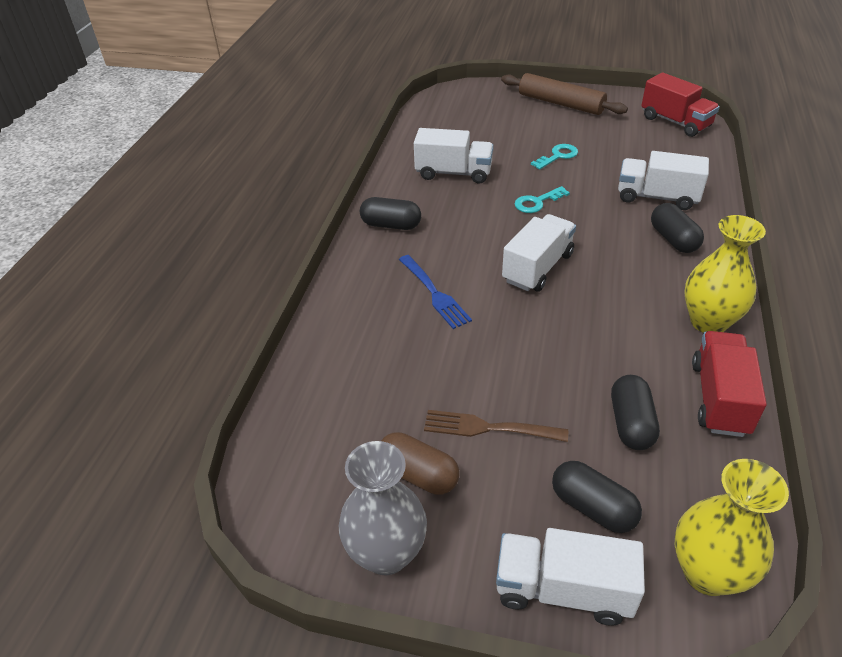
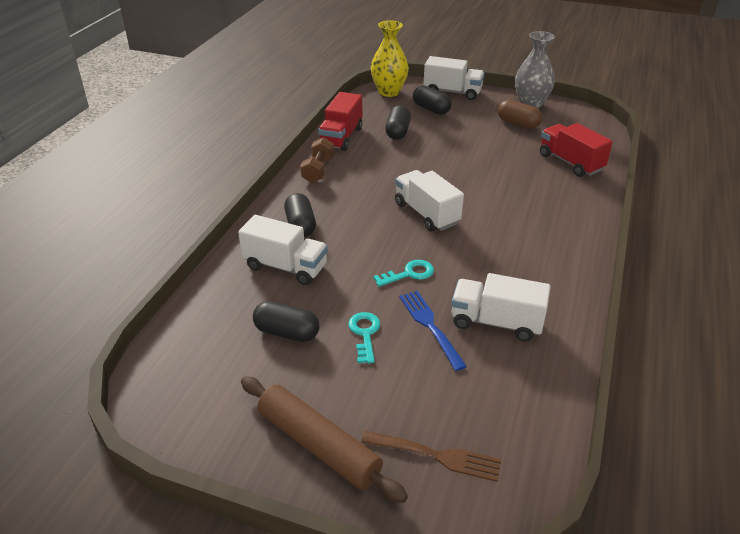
camera: 175 degrees left, 5 degrees down
(391, 225) = (560, 264): black capsule -> black capsule (287, 332)
(434, 293) = (514, 203): blue fork -> blue fork (431, 326)
(489, 428) = (478, 136): brown fork -> brown fork (435, 456)
(537, 268) = (426, 214): white truck -> white truck turned 105 degrees clockwise
(557, 156) = (365, 334): turquoise key -> turquoise key turned 120 degrees clockwise
(675, 122) = (180, 377): red truck -> red truck (570, 162)
(708, 322) = (318, 170): yellow vase -> brown dumbbell

